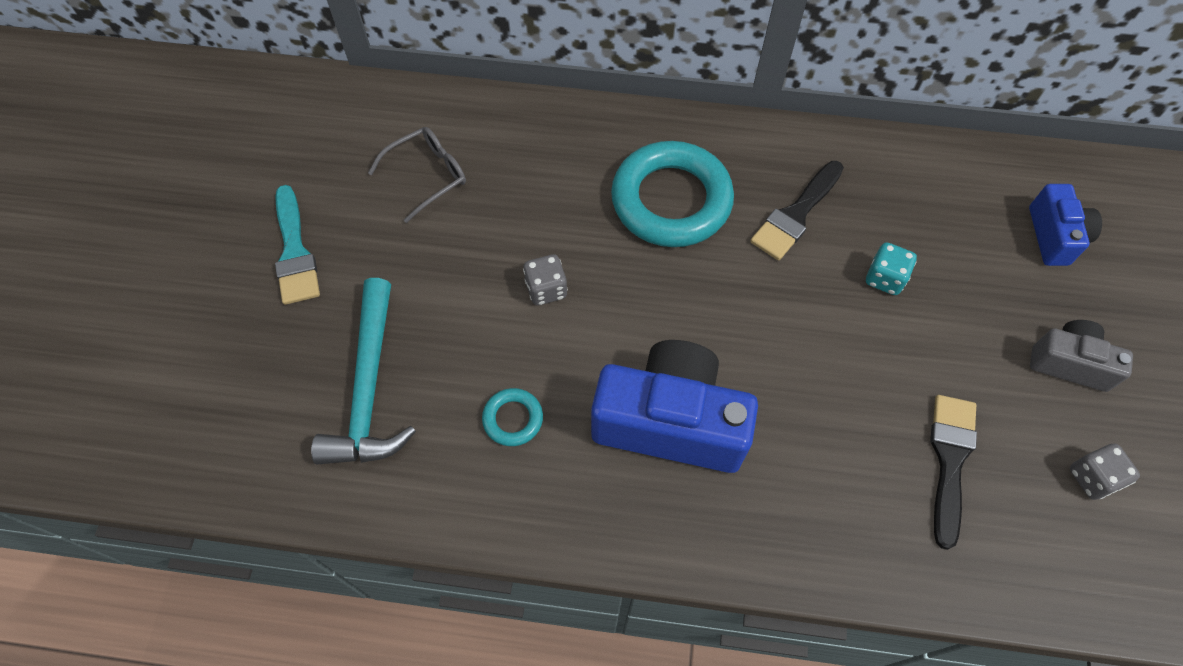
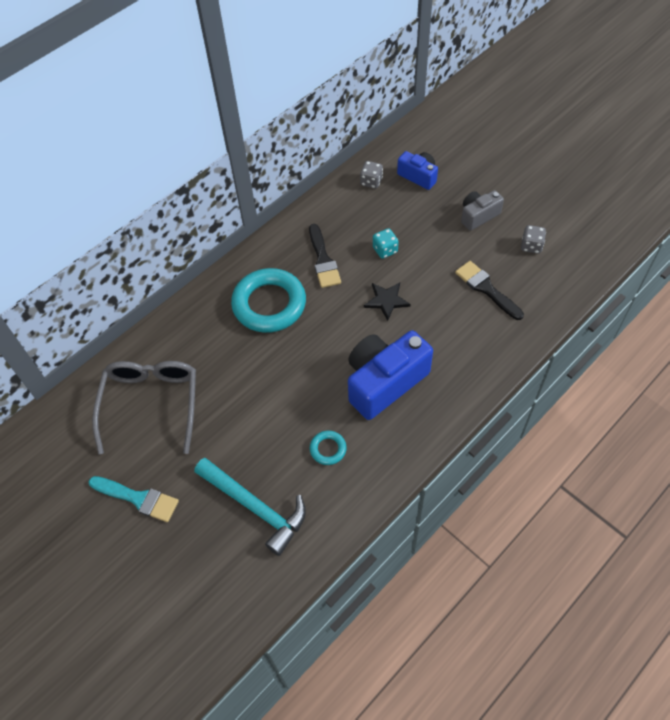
camera: 50 degrees left, 5 degrees down
(427, 175) = (151, 403): grey glasses -> grey glasses, size x1.77
(546, 289) = (270, 390): grey dice -> grey dice (371, 182)
(803, 336) = (386, 301): none -> black star

